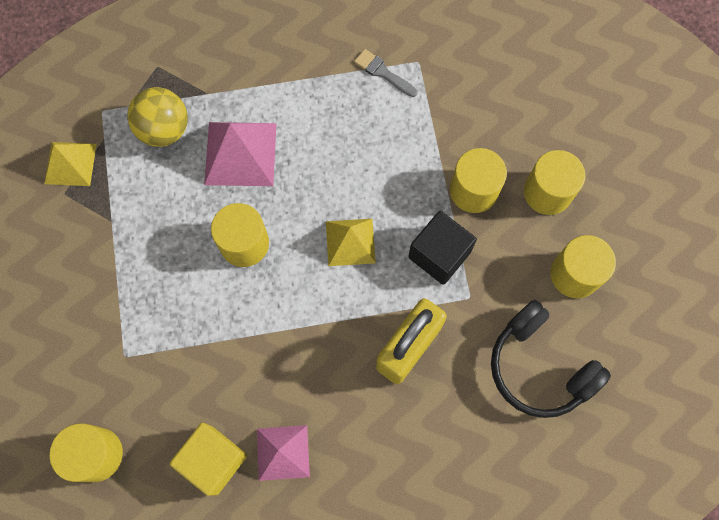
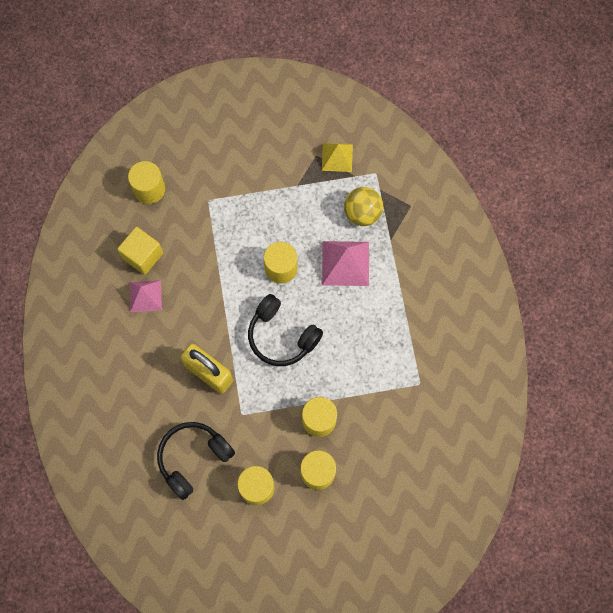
camera: 90 degrees right, 0 degrees up
(350, 242) = (282, 336): yellow pyramid -> black headphones
(383, 72) = (410, 358): grey brush -> none
(439, 255) = (272, 395): black cube -> none

